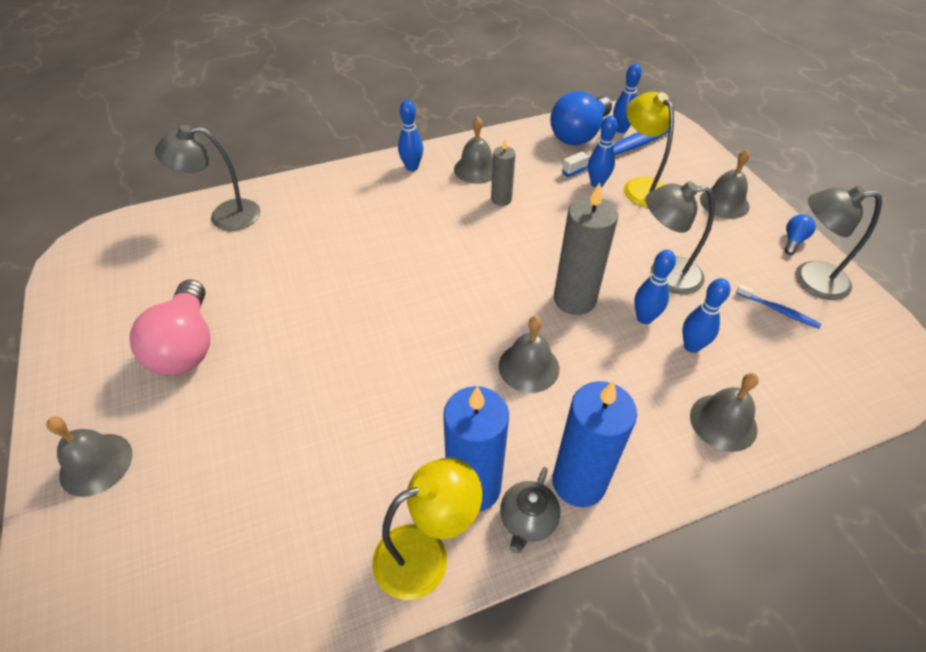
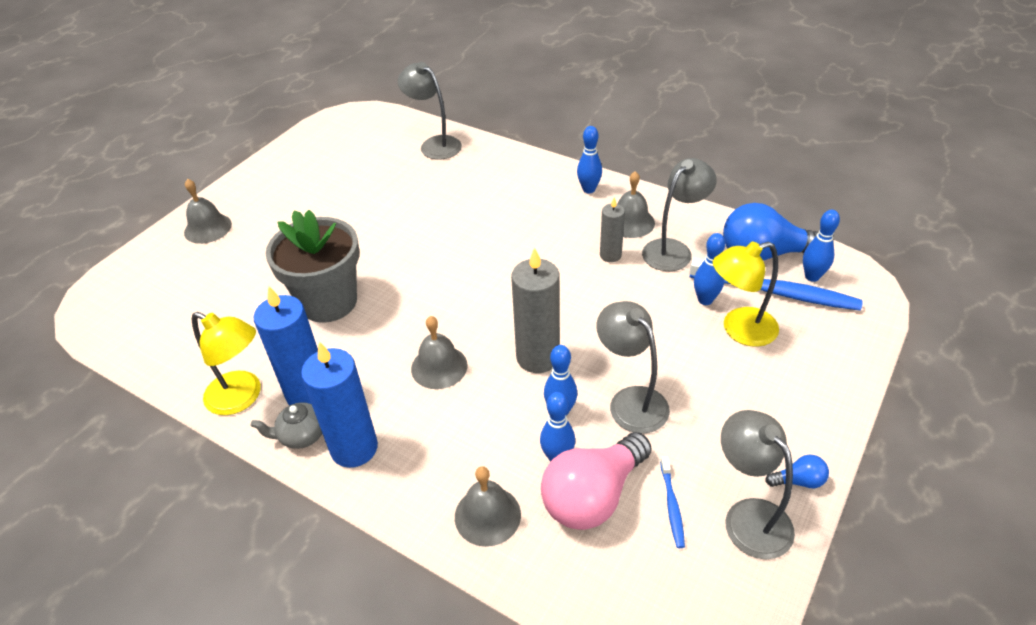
camera: 55 degrees right, 5 degrees down
(186, 345) = (314, 203): pink light bulb -> pink light bulb (593, 496)
(357, 407) = (328, 302): none -> grey flower pot
(530, 167) = (673, 249): none -> grey lamp
(640, 186) = (739, 330): yellow lamp -> yellow lamp turned 135 degrees counterclockwise
(724, 202) = (793, 401): grey bell -> none

